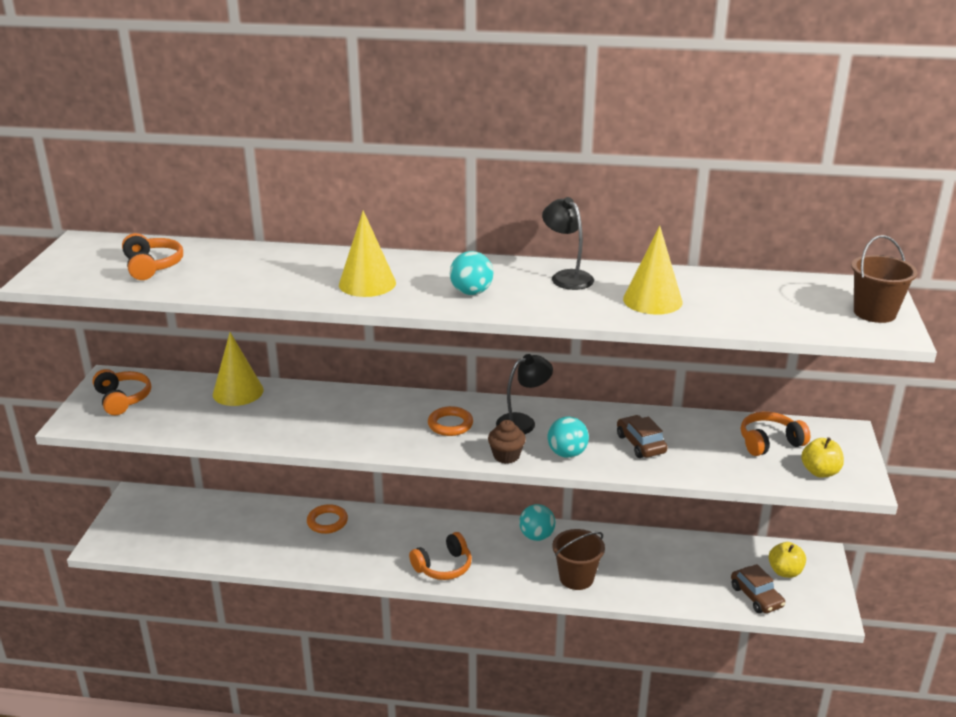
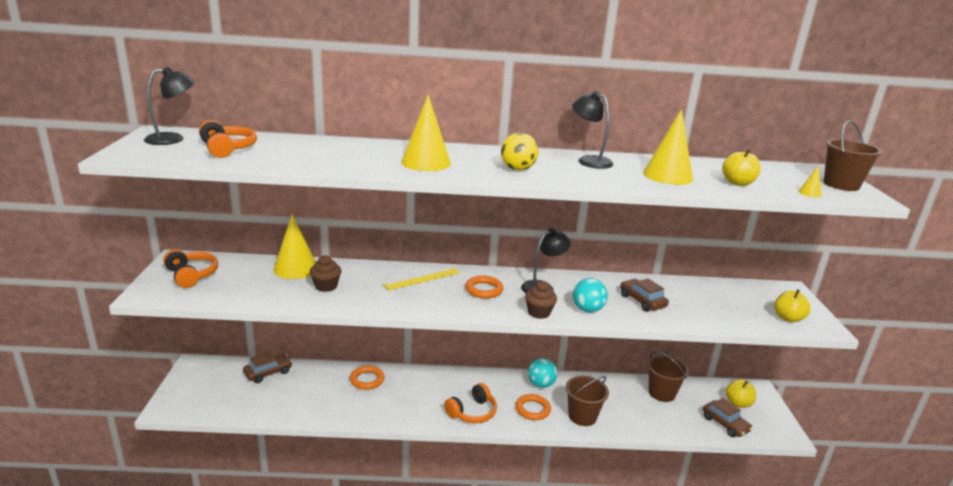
camera: 10 degrees left, 5 degrees down
(96, 252) = (173, 139): none -> black lamp
(215, 508) = (268, 372): none -> brown car
(268, 416) = (326, 286): none -> brown cupcake
(380, 408) = (422, 278): none -> yellow ruler
(471, 292) = (517, 169): turquoise ball -> yellow ball
(517, 566) = (532, 409): none -> orange ring
(688, 554) = (661, 393): none -> brown bucket
(736, 311) = (737, 183): none -> yellow apple
(769, 442) = (739, 298): orange headphones -> none
(820, 327) = (809, 193): none -> yellow cone

